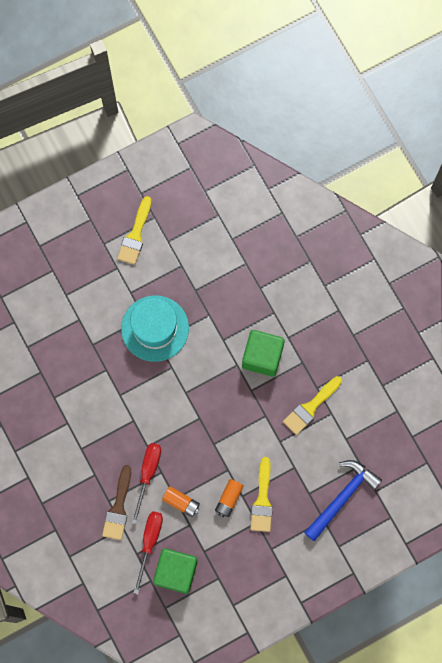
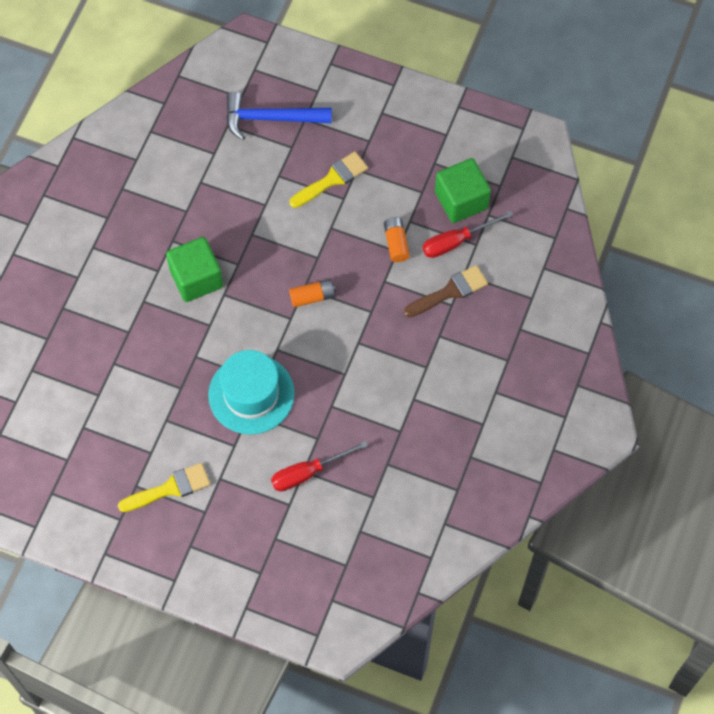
camera: 130 degrees left, 10 degrees down
(148, 474) = (396, 291): red screwdriver -> red screwdriver (308, 472)
(229, 499) = (356, 207): orange battery -> orange battery (312, 297)
(310, 407) = (210, 203): yellow brush -> none

